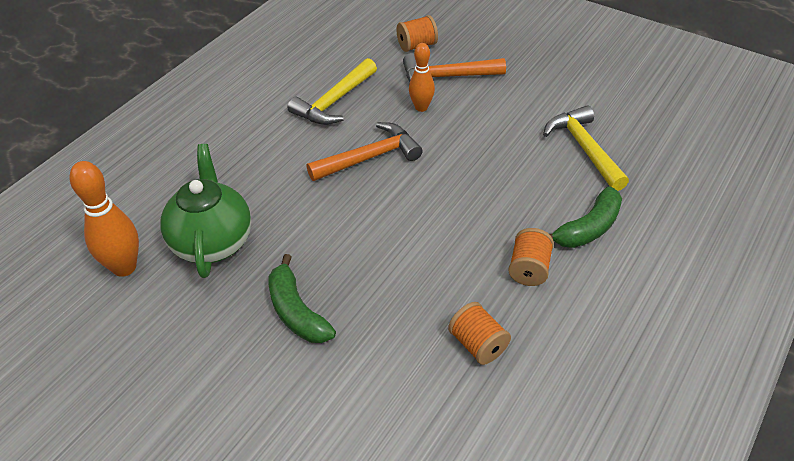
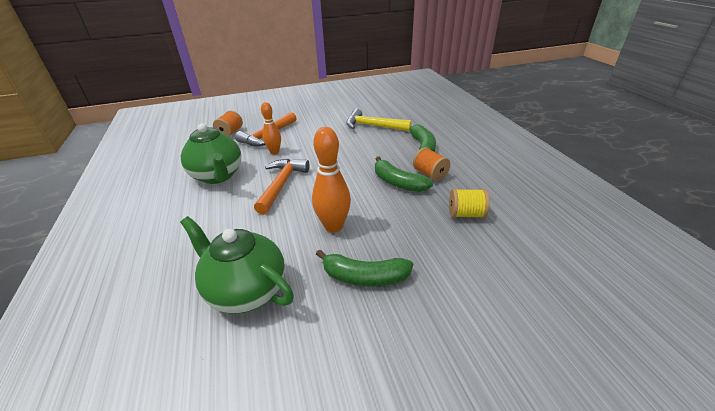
camera: 50 degrees left, 10 degrees down
(124, 267) = (192, 367): orange bowling pin -> orange bowling pin (333, 226)
(334, 102) = (218, 176): yellow hammer -> green teapot
(477, 249) = (398, 182): none -> green banana
(478, 344) = (466, 214): orange spool -> yellow spool

